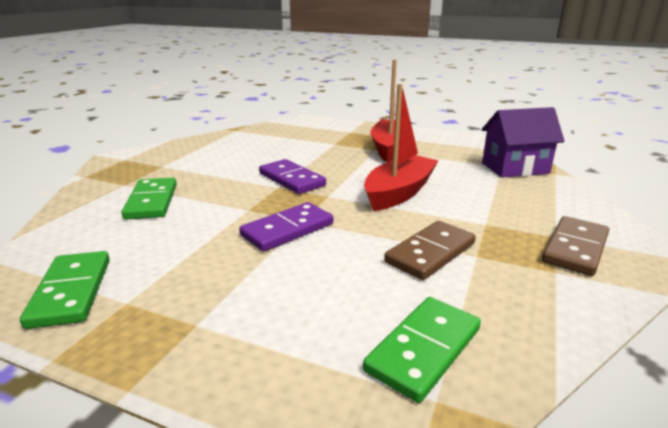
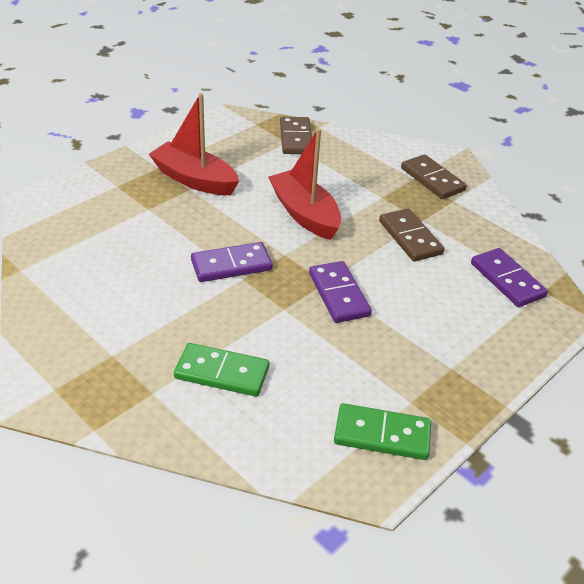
camera: 70 degrees left, 15 degrees up
(423, 349) = (507, 280): green domino -> purple domino
(515, 168) = (296, 138): purple house -> brown domino

